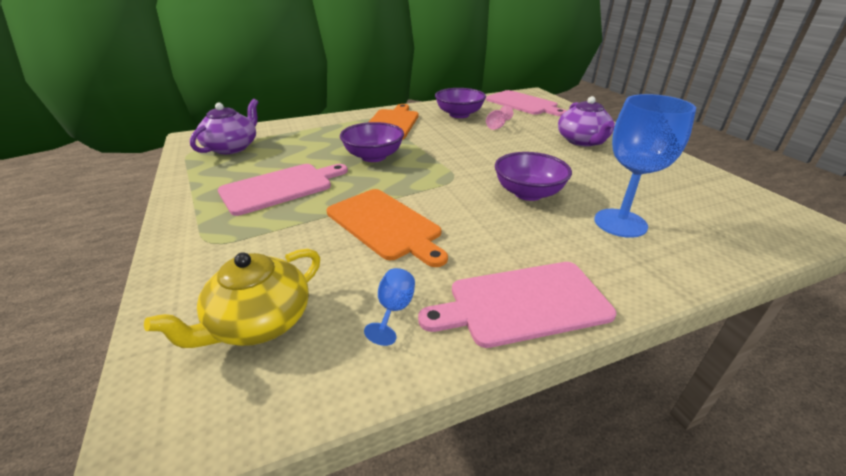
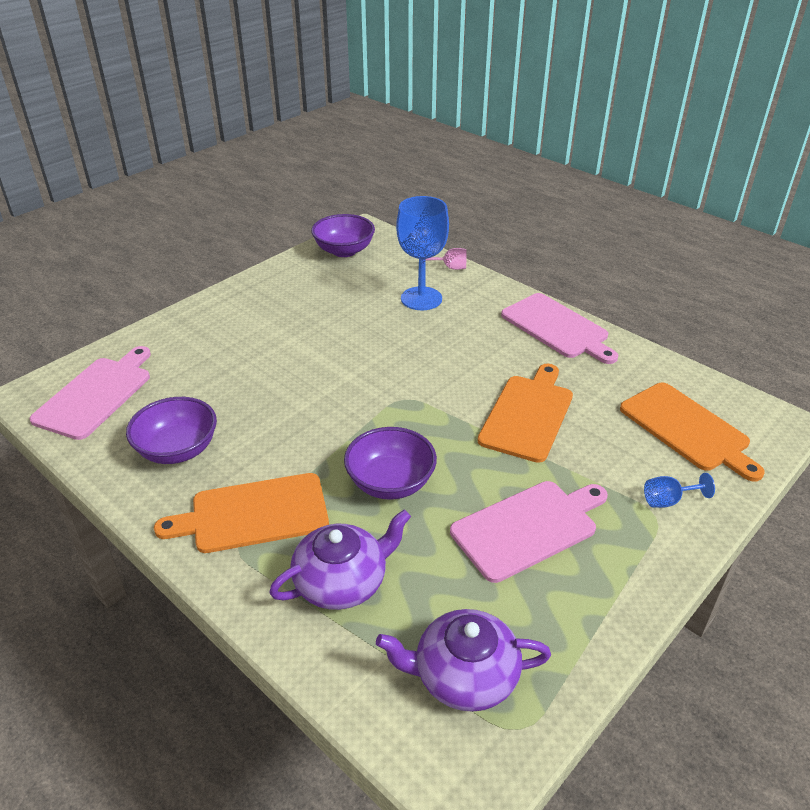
camera: 115 degrees left, 5 degrees up
(259, 322) = (687, 429): yellow teapot -> orange cutting board
(281, 187) = (528, 528): pink cutting board -> pink cutting board turned 120 degrees clockwise
(394, 310) = (615, 375): blue goblet -> blue goblet (668, 500)
(497, 126) = (218, 401): pink goblet -> pink goblet (450, 267)
(528, 193) = (403, 347): purple bowl -> purple bowl (344, 251)
(582, 141) = (243, 329): purple teapot -> purple teapot (342, 581)

